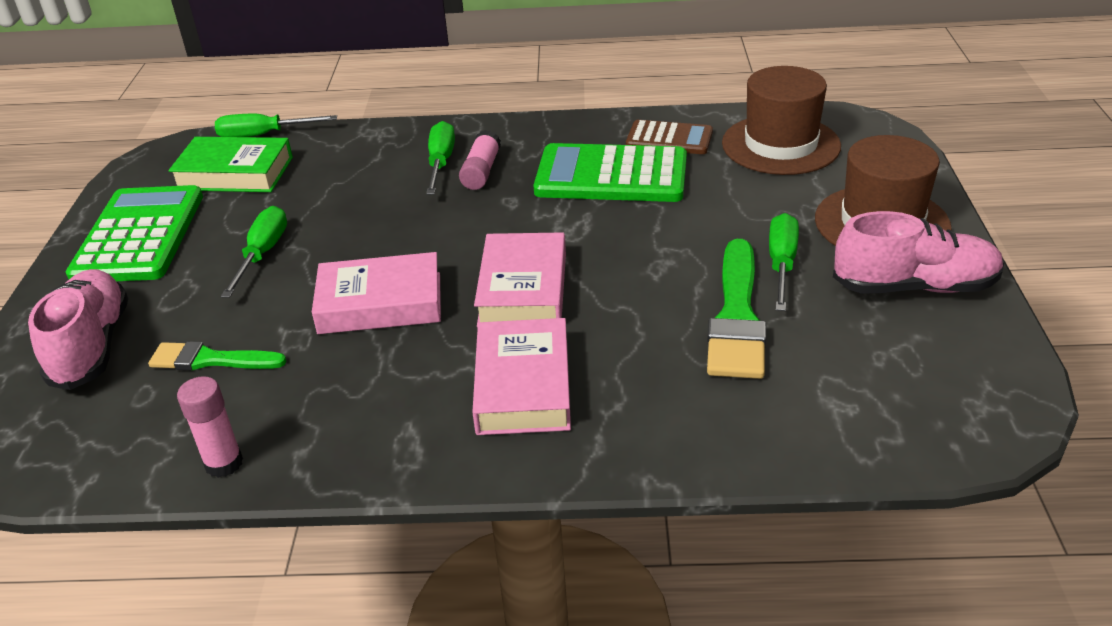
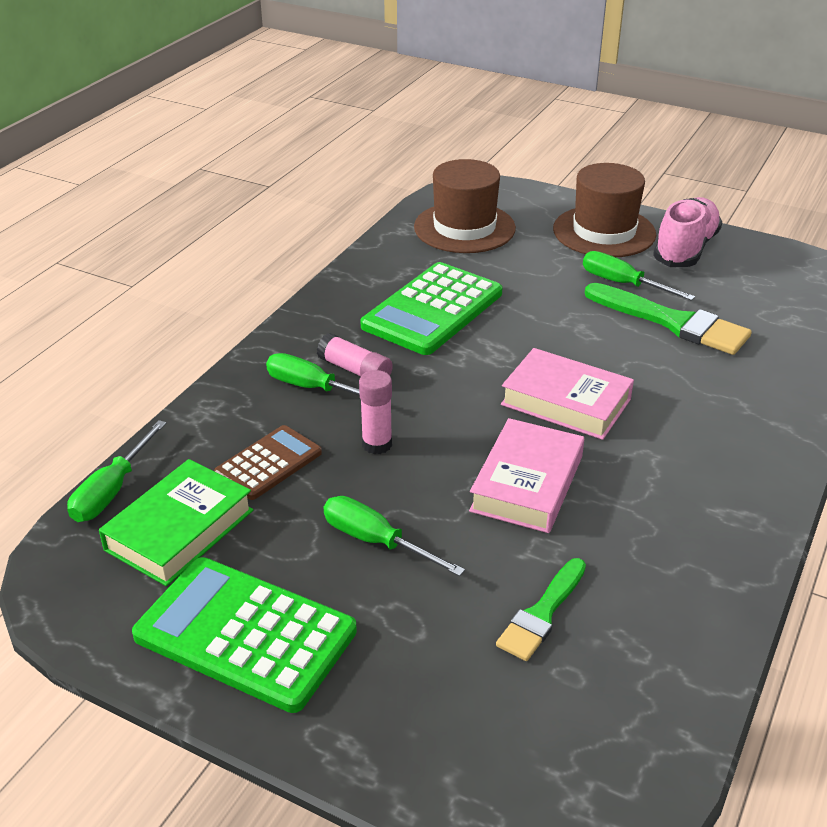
camera: 65 degrees left, 0 degrees up
(92, 346) = (452, 706): pink shoe -> none
(224, 463) = (708, 632): pink glue stick -> pink glue stick (377, 444)
(523, 385) = (695, 438): pink book -> none
(669, 139) = (403, 267): brown calculator -> brown calculator (269, 463)

